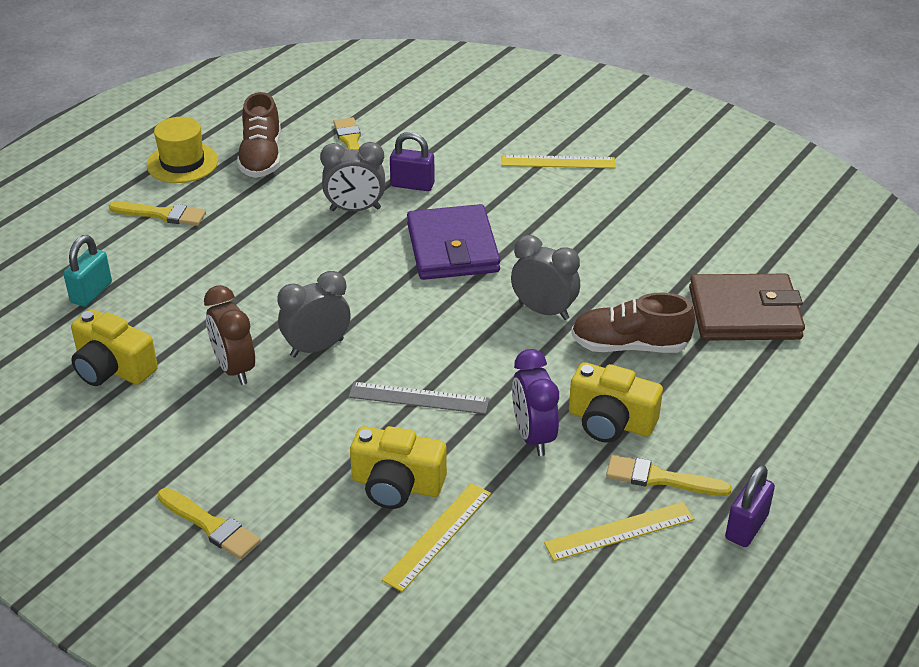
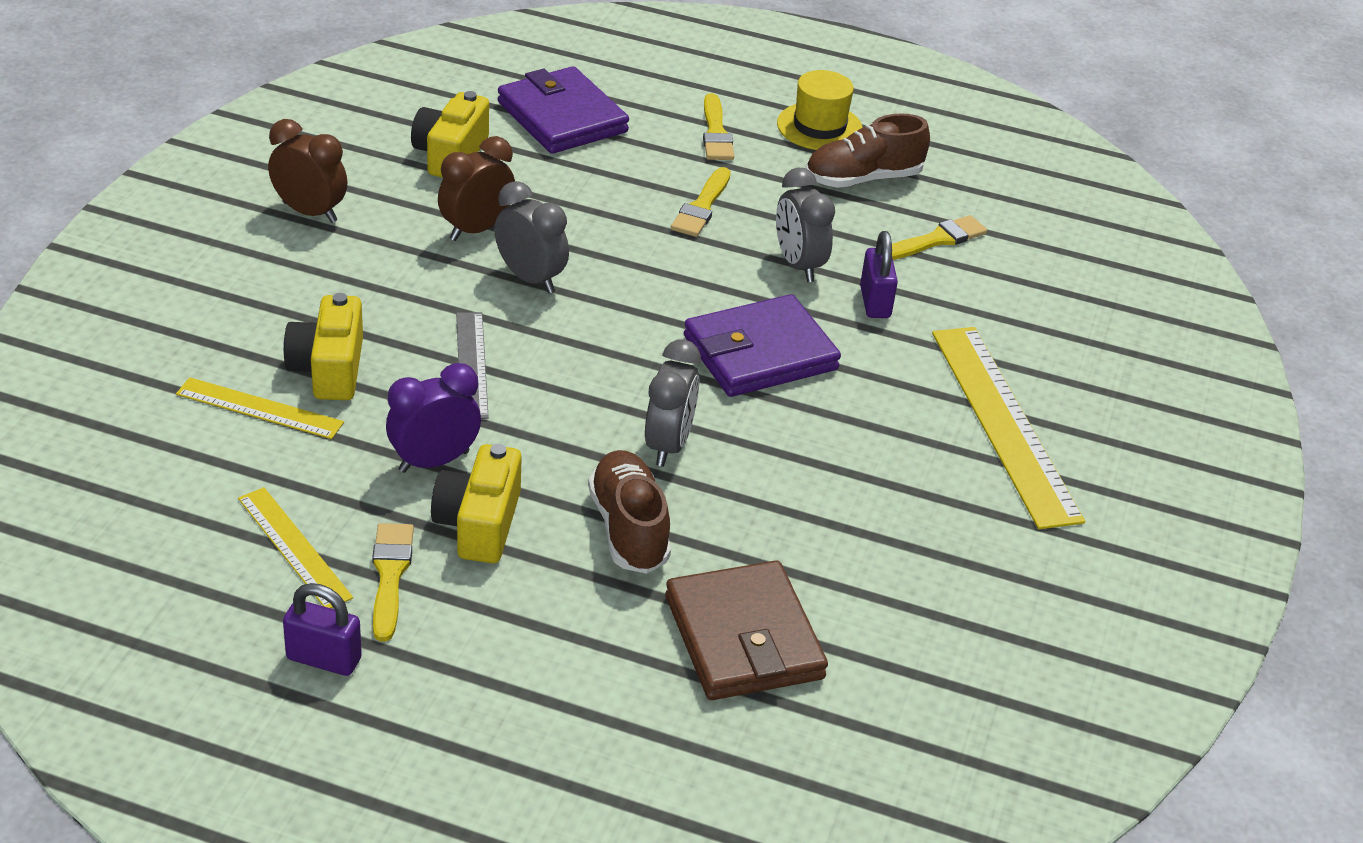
camera: 70 degrees right, 0 degrees up
(91, 293) = (562, 117): turquoise padlock -> purple wallet
(159, 472) = (310, 212): none -> brown clock
(211, 526) = (243, 258): yellow brush -> yellow brush (702, 207)
(558, 162) = (1003, 423): yellow ruler -> yellow ruler, size x1.80

